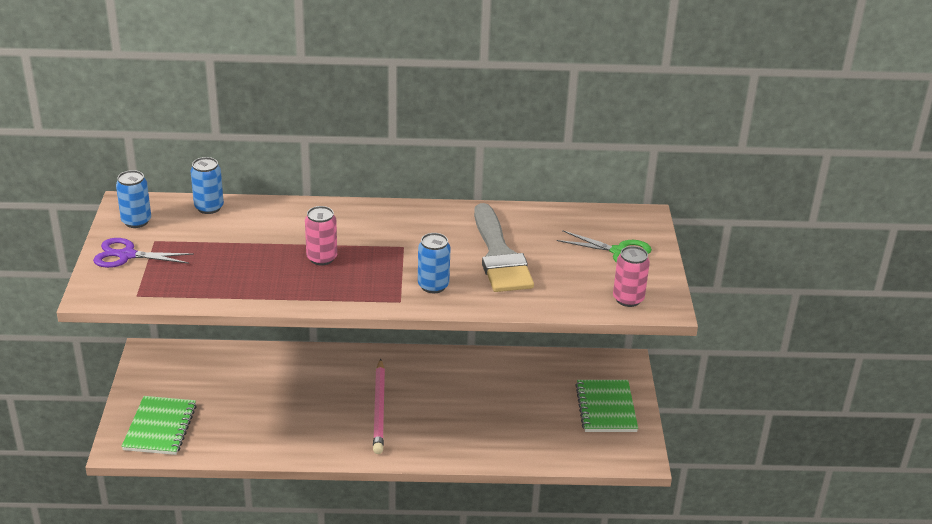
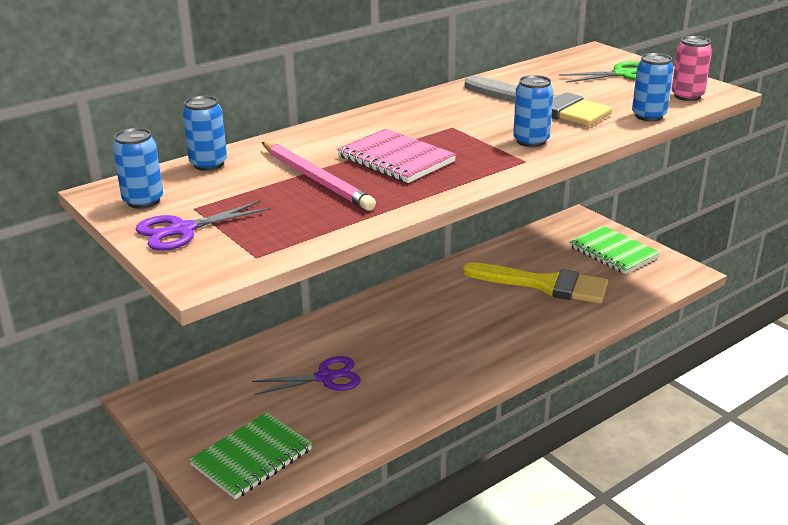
camera: 35 degrees left, 5 degrees down
(160, 427) = (252, 457): green notebook -> green notebook turned 75 degrees clockwise
(265, 397) = (325, 377): none -> purple scissors
(322, 258) = (396, 159): pink can -> pink notebook
(379, 409) = (444, 336): pink pencil -> pink pencil (315, 179)
(509, 407) = (544, 284): none -> yellow brush
(560, 304) = (648, 116): none -> blue can

